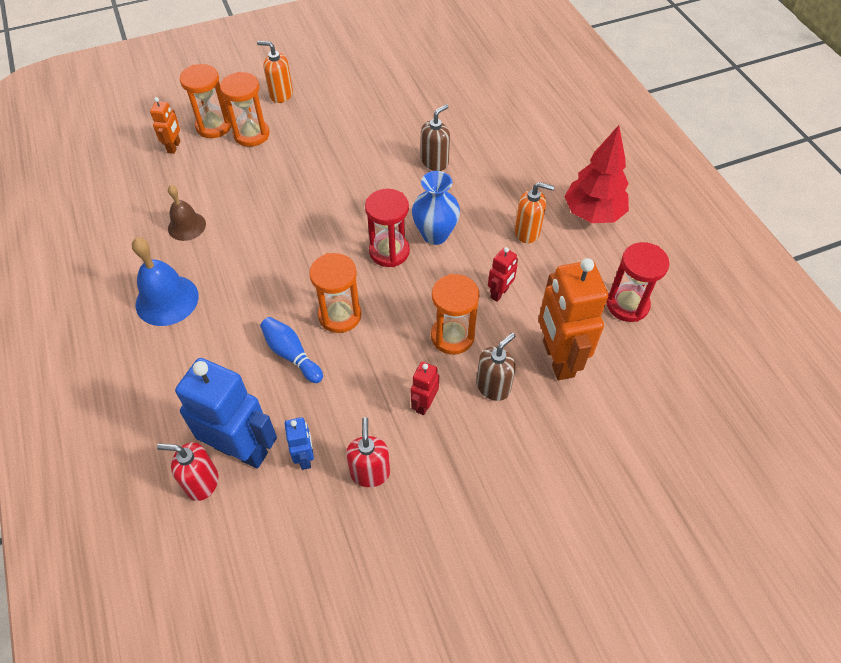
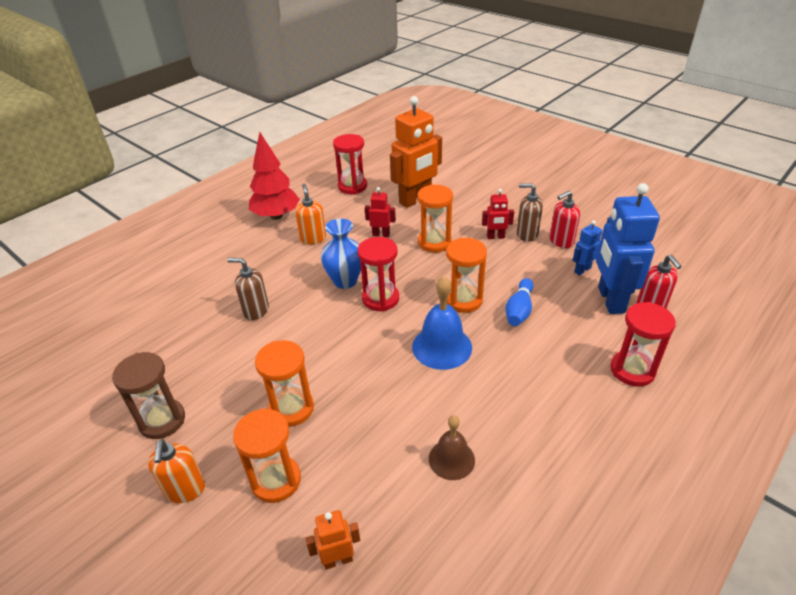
camera: 115 degrees left, 15 degrees down
(151, 398) = (632, 370): none -> red hourglass
(167, 300) = (545, 418): blue bell -> blue bell (442, 347)
(214, 126) = (277, 535): orange hourglass -> orange hourglass (291, 408)
(348, 92) = (162, 420): none -> brown hourglass
(493, 387) = (457, 216): brown soap dispenser -> brown soap dispenser (526, 234)

